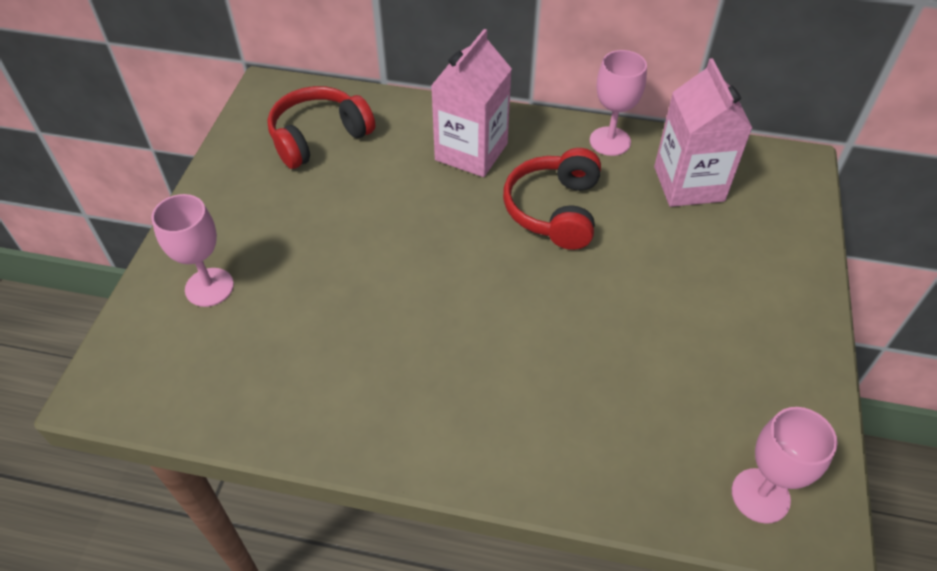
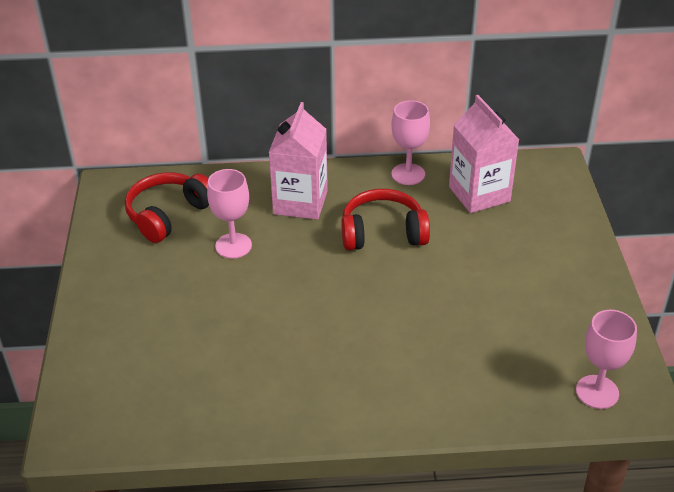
camera: 15 degrees left, 10 degrees down
(209, 287) = (125, 344): pink goblet -> pink goblet (233, 246)
(554, 210) = (383, 233): red headphones -> red headphones turned 90 degrees clockwise

